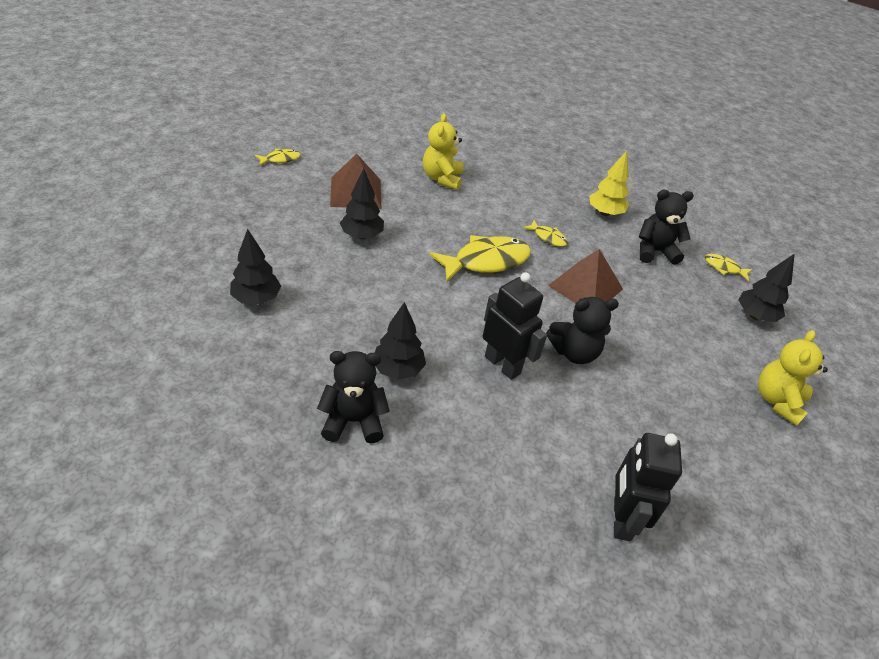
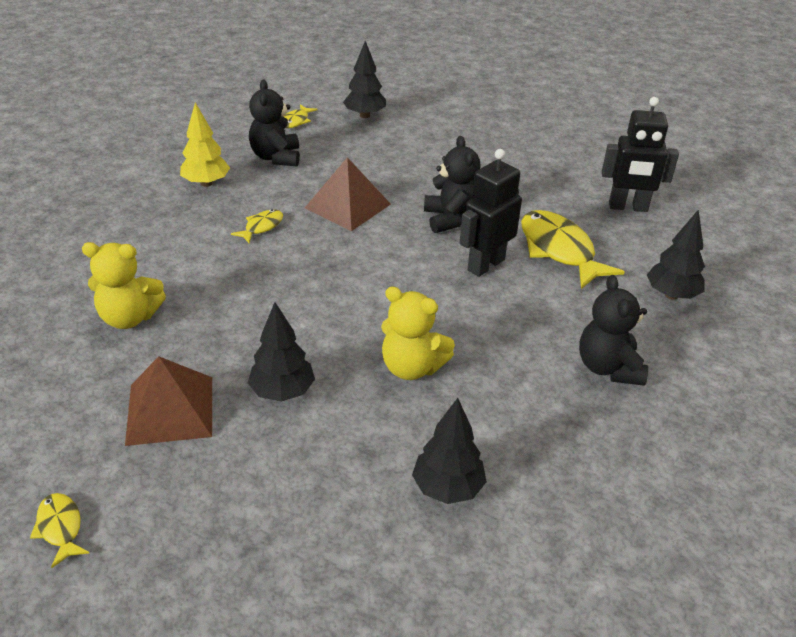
camera: 90 degrees left, 5 degrees down
(398, 370) = (523, 339): black tree -> black tree (671, 295)
(486, 261) = (317, 275): yellow fish -> yellow fish (559, 250)
(777, 401) = (468, 121): yellow teddy bear -> yellow teddy bear (412, 367)

